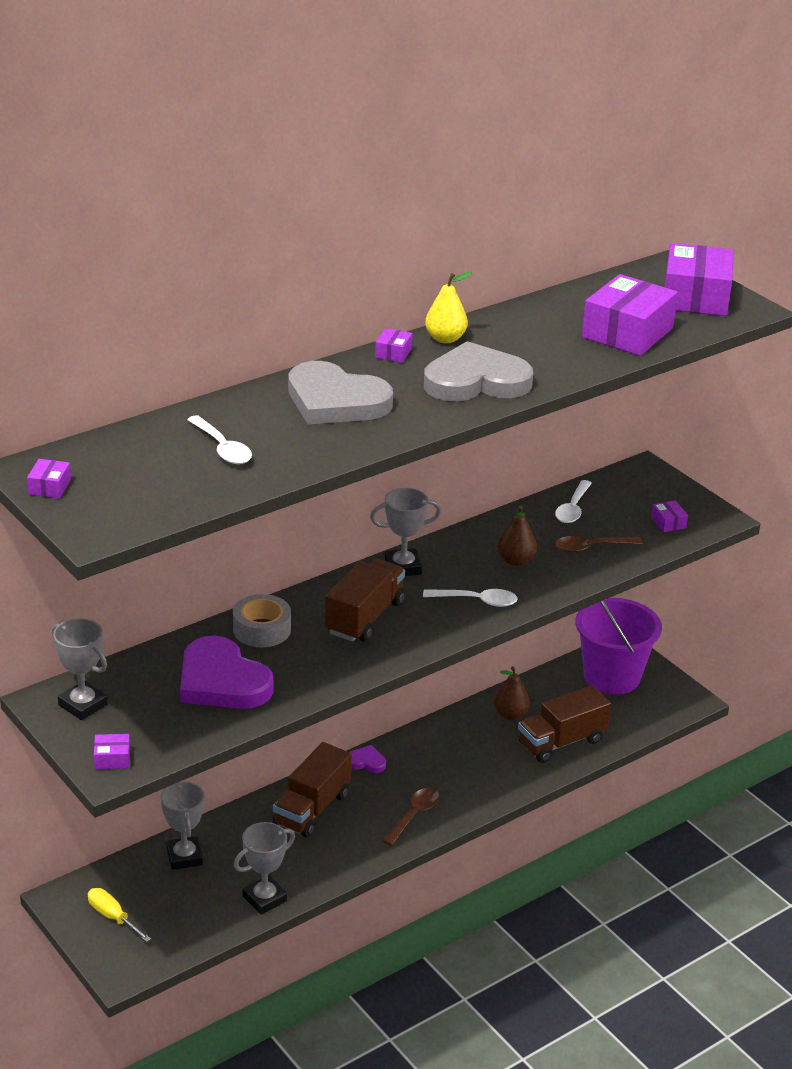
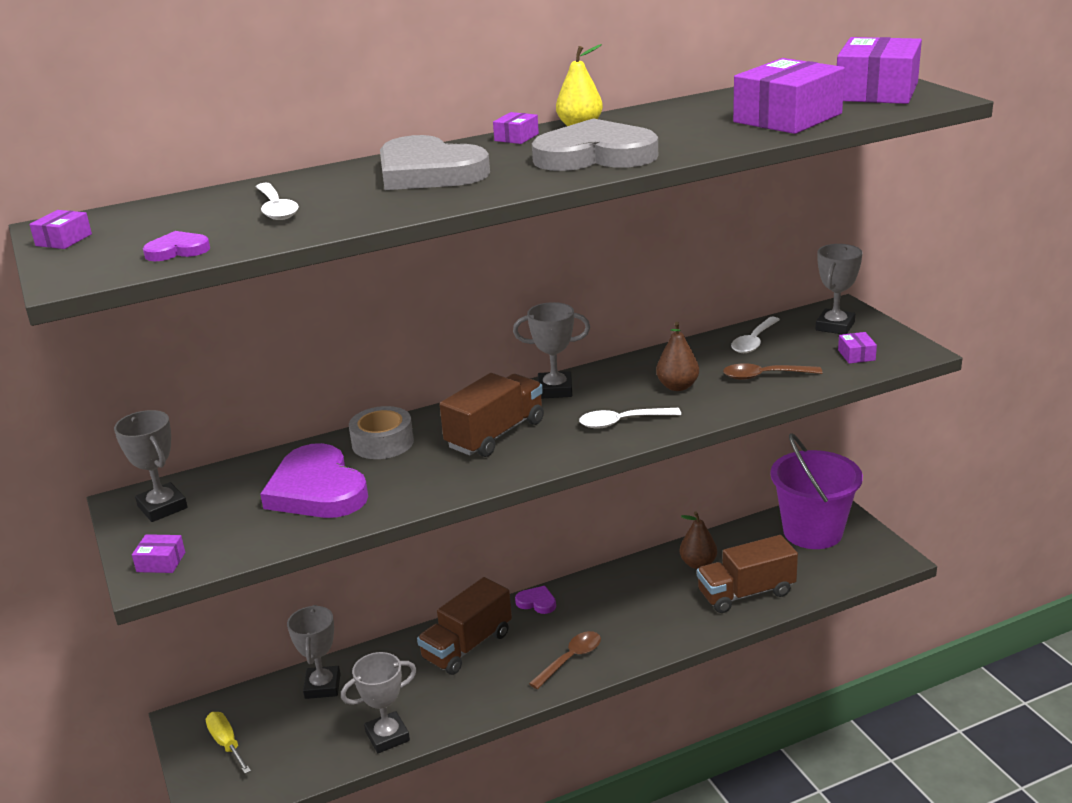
camera: 15 degrees right, 5 degrees down
(166, 500) = (177, 250): none -> purple heart
(476, 601) = (622, 422): white spoon -> white spoon turned 150 degrees clockwise
(643, 490) = (835, 326): none -> grey trophy

